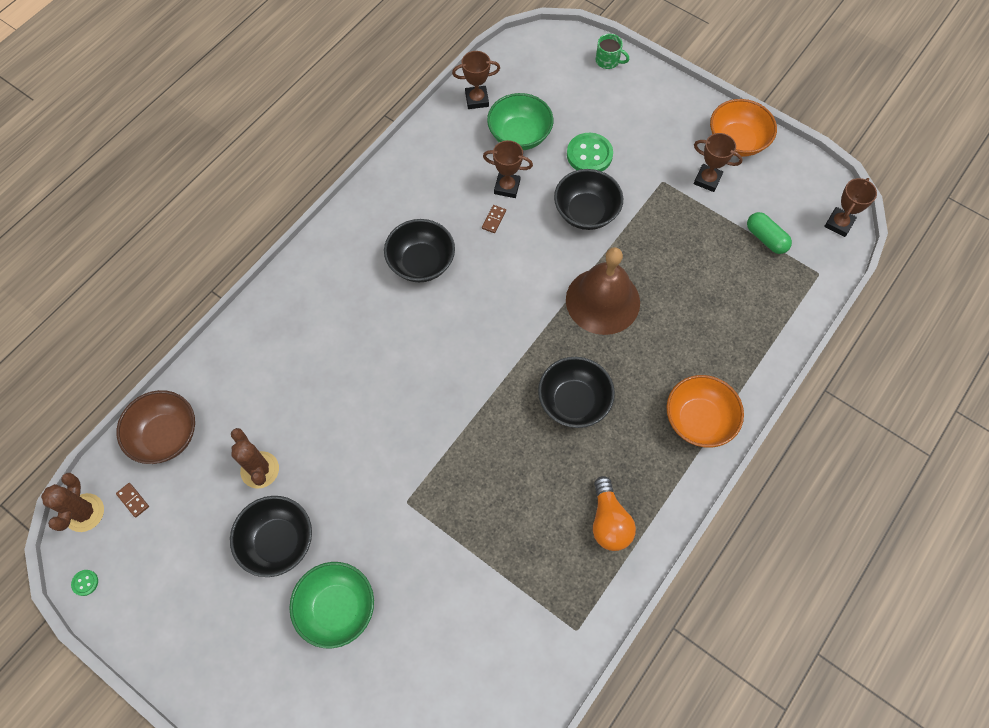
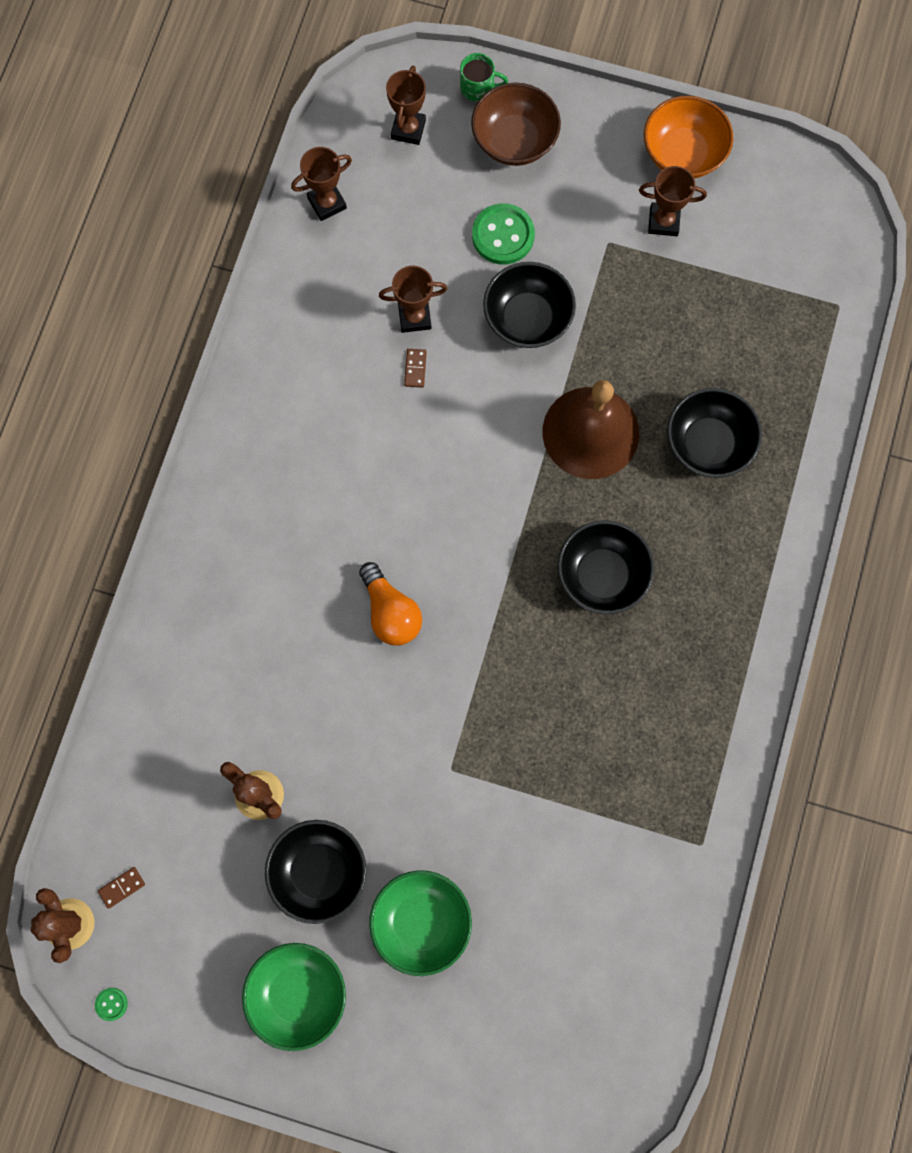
camera: 20 degrees left, 10 degrees up
(133, 500) = (122, 887): brown domino -> brown domino turned 60 degrees counterclockwise
(166, 435) = (124, 795): brown bowl -> brown bowl (514, 140)
(421, 262) = (346, 459): black bowl -> black bowl (708, 444)
(519, 135) = (403, 237): green bowl -> green bowl (298, 993)
(609, 522) = (694, 707): orange light bulb -> orange light bulb (391, 612)
(698, 420) = (756, 546): orange bowl -> none
(765, 238) = (761, 279): green capsule -> none
(839, 224) = (843, 229): brown trophy -> brown trophy (408, 129)

